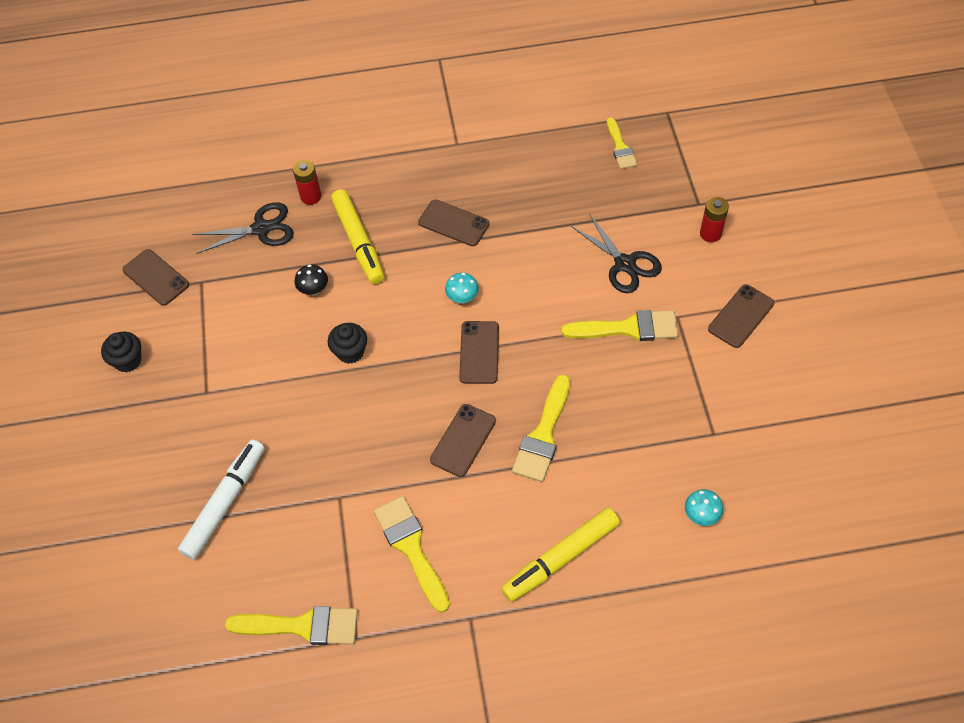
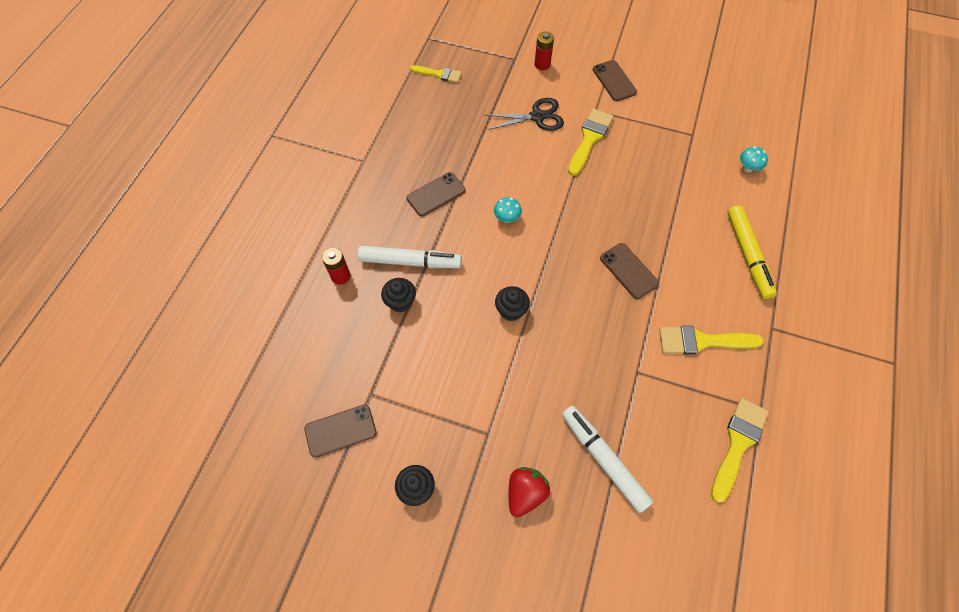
camera: 65 degrees left, 5 degrees up
(161, 449) = (525, 493): none -> red strawberry
(261, 229) = (347, 325): black scissors -> none
(309, 256) = (400, 302): none -> black cupcake
(314, 290) = (436, 312): black mushroom -> none
(359, 242) = (410, 262): yellow marker -> white marker
(479, 352) = (560, 229): brown phone -> none
(543, 435) = (648, 222): yellow brush -> none

